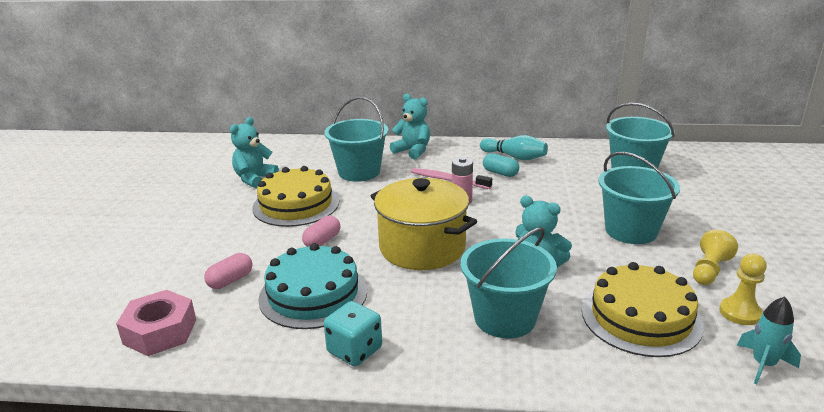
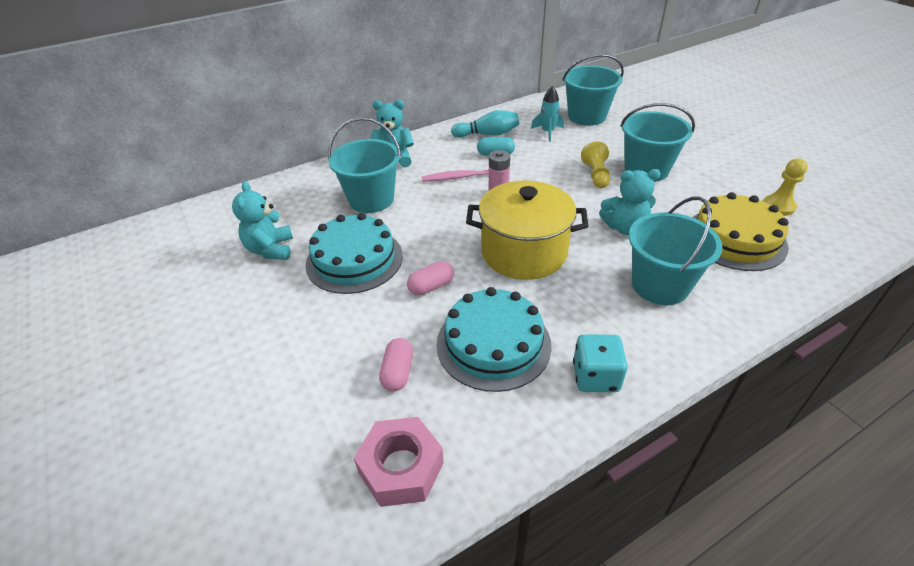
camera: 35 degrees left, 15 degrees up
(296, 204) = (354, 259): yellow cake -> turquoise cake
(322, 241) = (431, 286): pink capsule -> pink capsule turned 60 degrees clockwise
(709, 270) = (726, 181): yellow pawn -> yellow pawn (596, 175)
(763, 365) = (831, 239): turquoise rocket -> turquoise rocket (547, 132)

